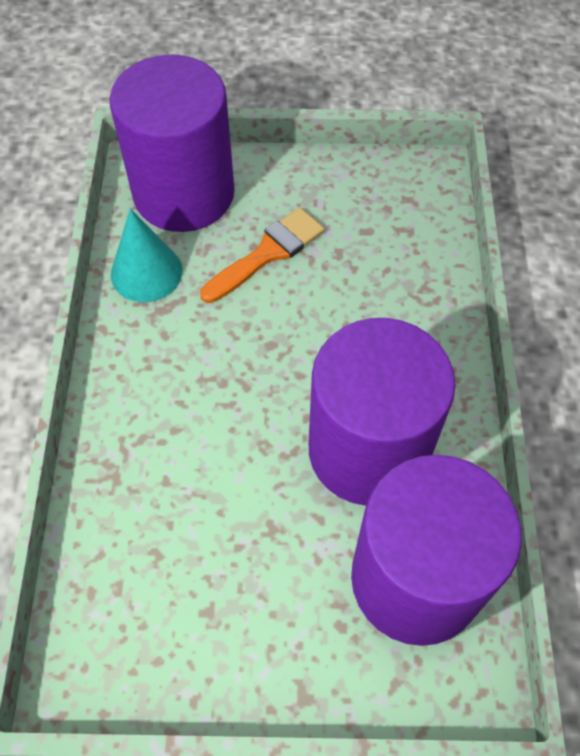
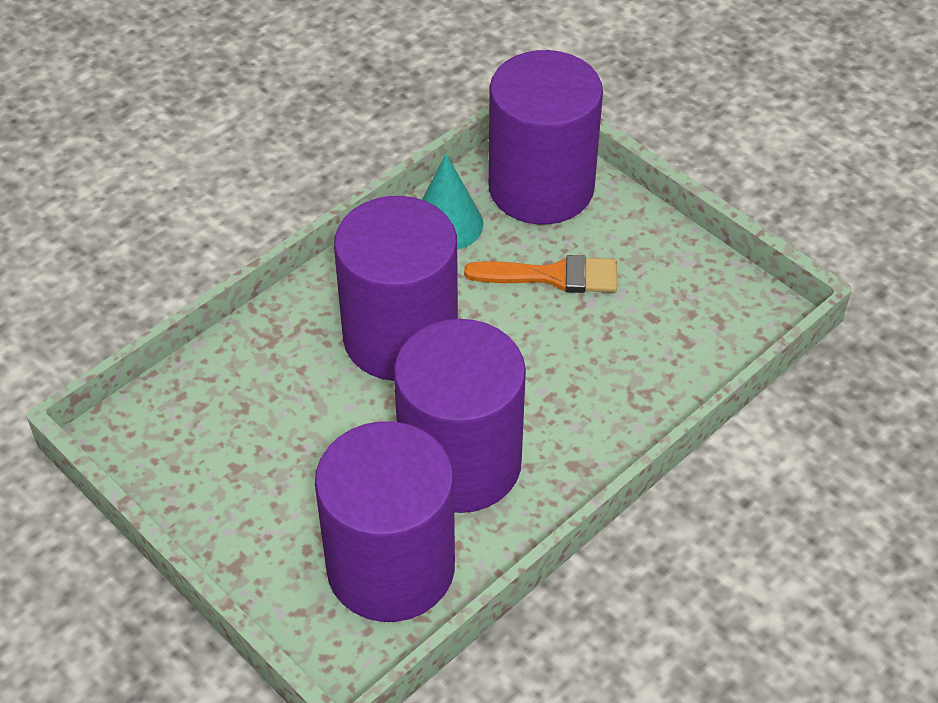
camera: 45 degrees right, 10 degrees down
(213, 389) = (400, 337): none -> purple cylinder

